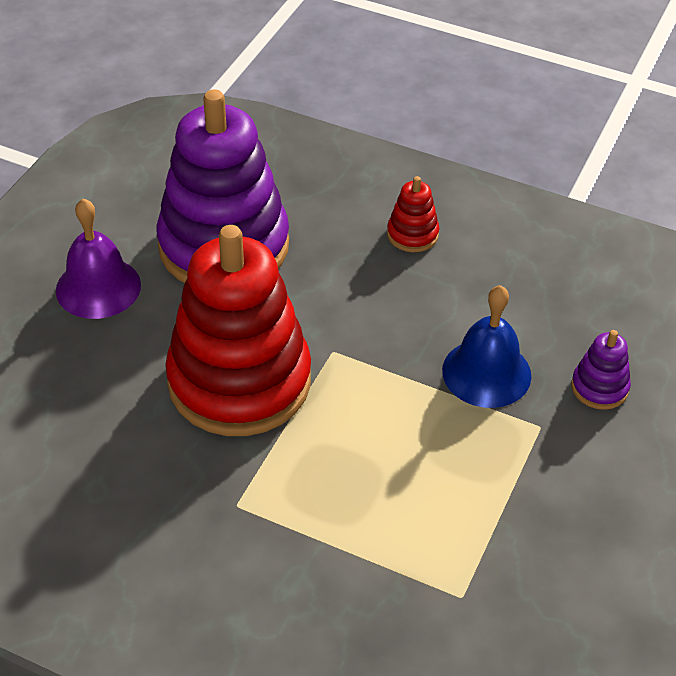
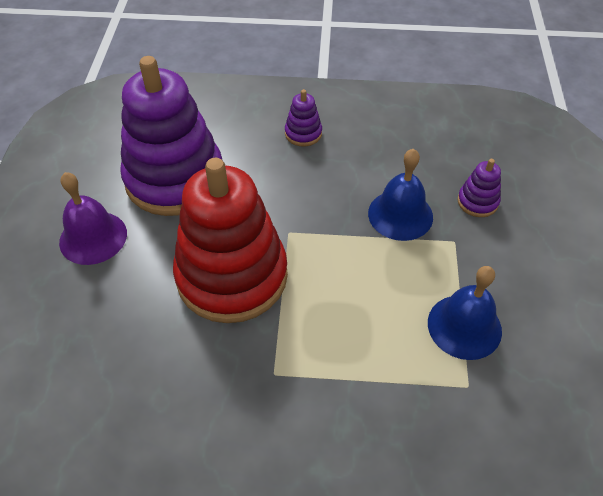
camera: 20 degrees left, 5 degrees up
(412, 234) = (303, 133): red stacking toy -> purple stacking toy
(495, 529) = (464, 326): none -> blue bell

